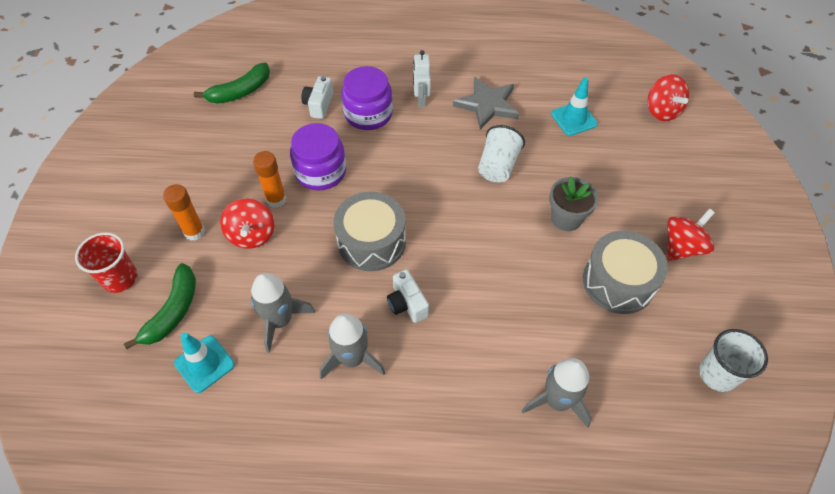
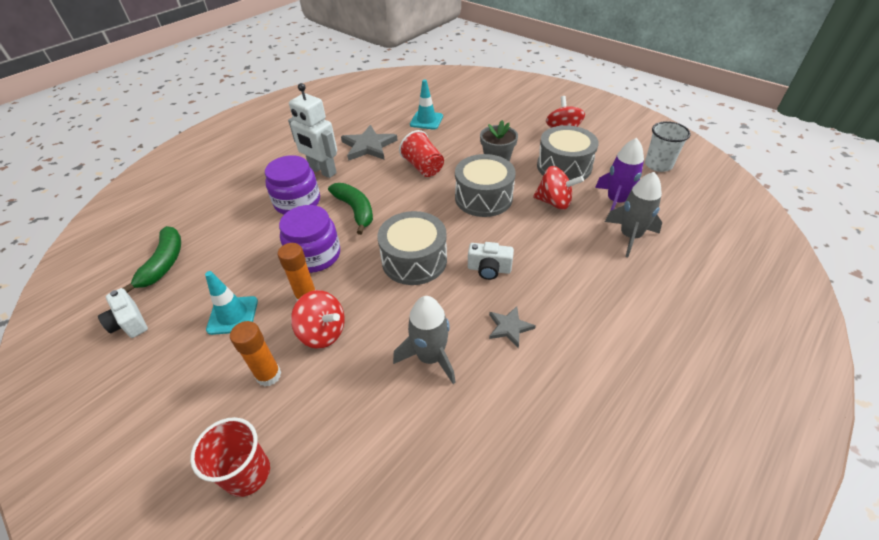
camera: 50 degrees left, 10 degrees down
(173, 311) = (338, 440): green banana -> green banana (355, 210)
(204, 364) = (422, 442): turquoise traffic cone -> turquoise traffic cone (233, 315)
(319, 105) = (250, 223): white camera -> white camera (129, 322)
(352, 359) = (509, 327): grey rocket -> grey star
(421, 100) = (322, 171): white robot -> white robot, size x1.62
(497, 166) = (423, 167): white cup -> red cup
(499, 241) = (483, 198): none -> grey drum
(604, 361) = (616, 201): none -> purple rocket
(662, 111) = (462, 90): red spinning top -> red spinning top (554, 202)

